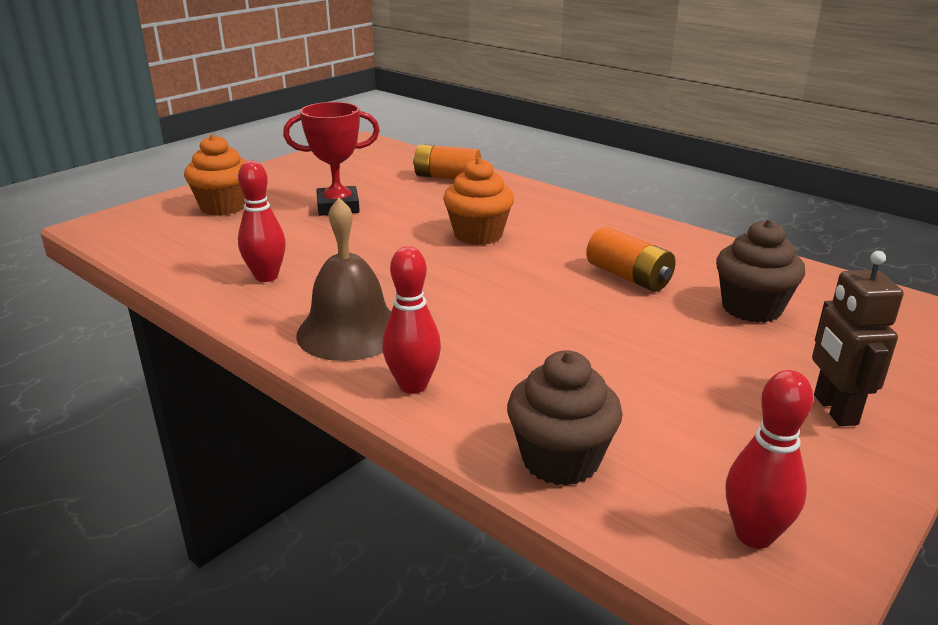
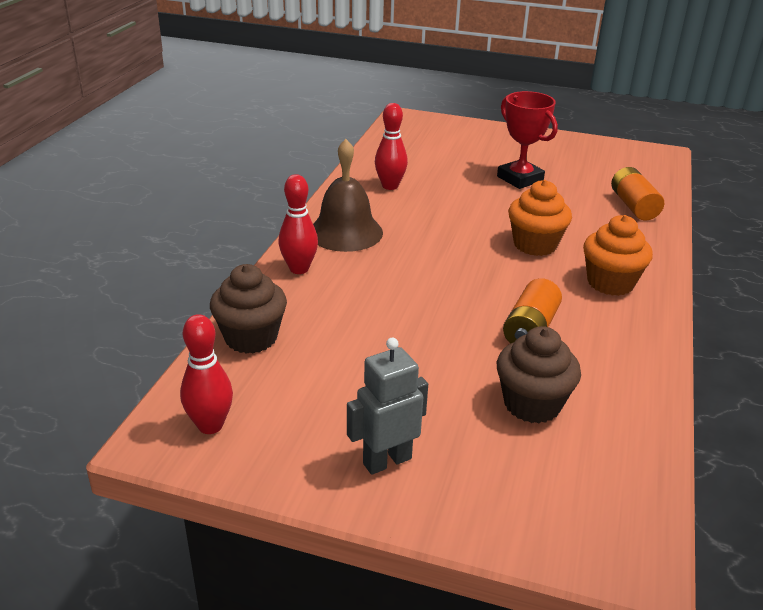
camera: 65 degrees right, 5 degrees up
(224, 207) = (473, 142): orange cupcake -> orange cupcake (610, 283)
(834, 410) = (387, 461): brown robot -> grey robot

